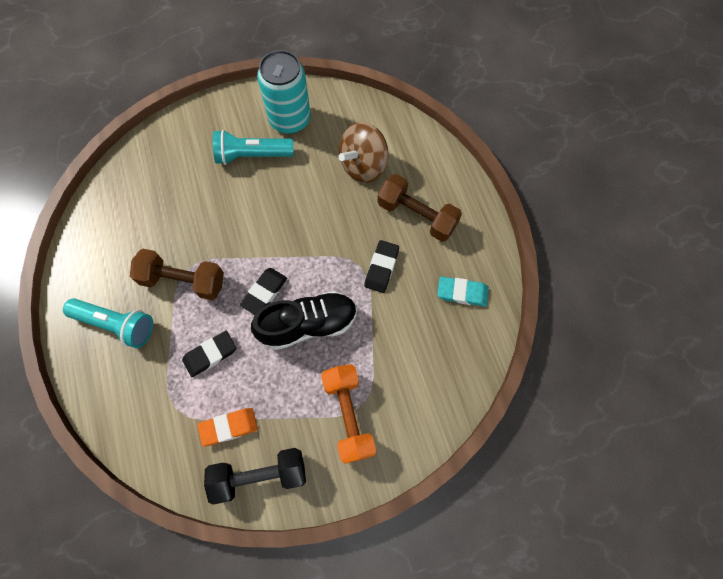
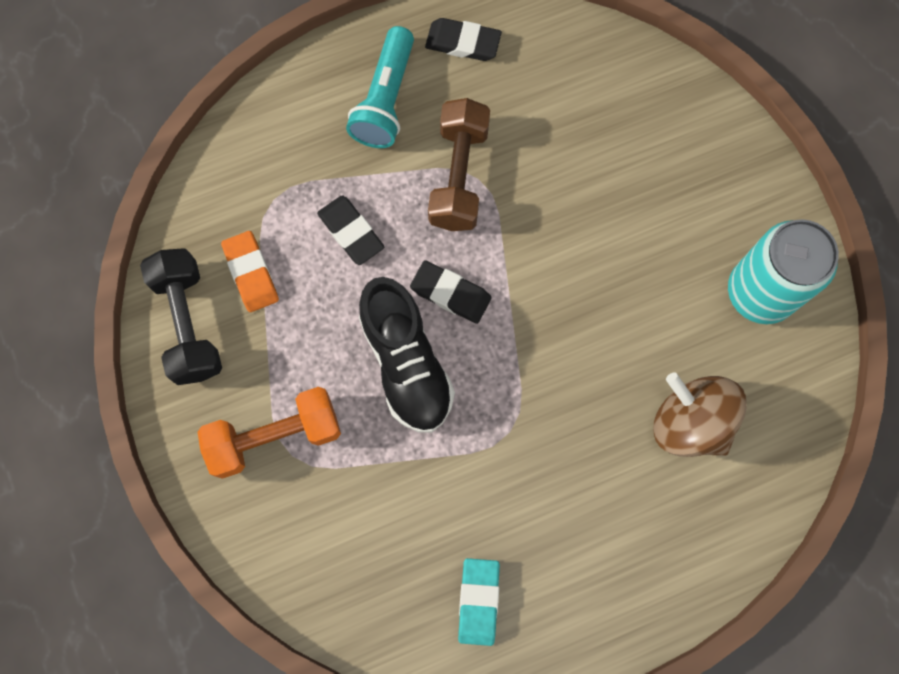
camera: 85 degrees right, 5 degrees up
(252, 155) = (682, 242): turquoise flashlight -> none
(381, 268) = (508, 467): black eraser -> black eraser (463, 43)
(417, 215) = (608, 519): brown dumbbell -> none

